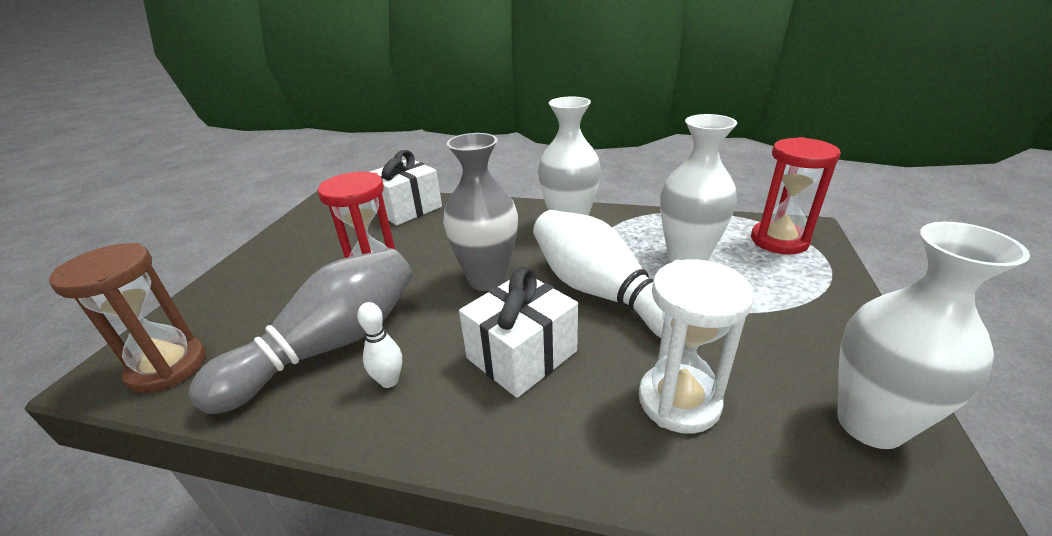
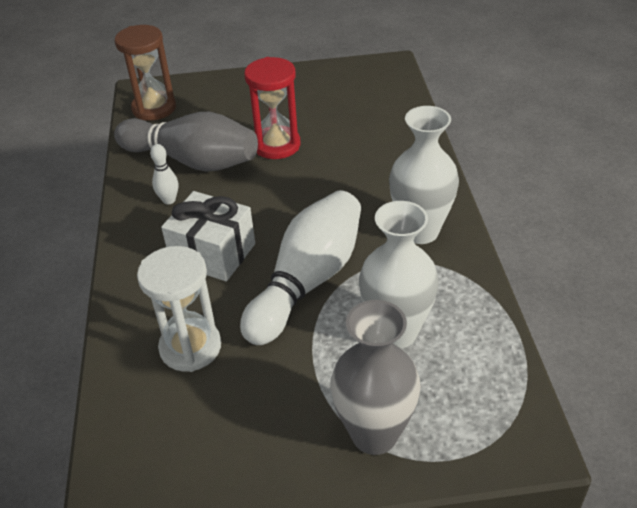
camera: 70 degrees right, 10 degrees up
(407, 208) = (392, 117): white gift -> none
(487, 279) = (299, 206): grey vase -> grey vase (374, 434)
(779, 240) = (480, 412): red hourglass -> none
(870, 424) = (197, 464): white vase -> none

